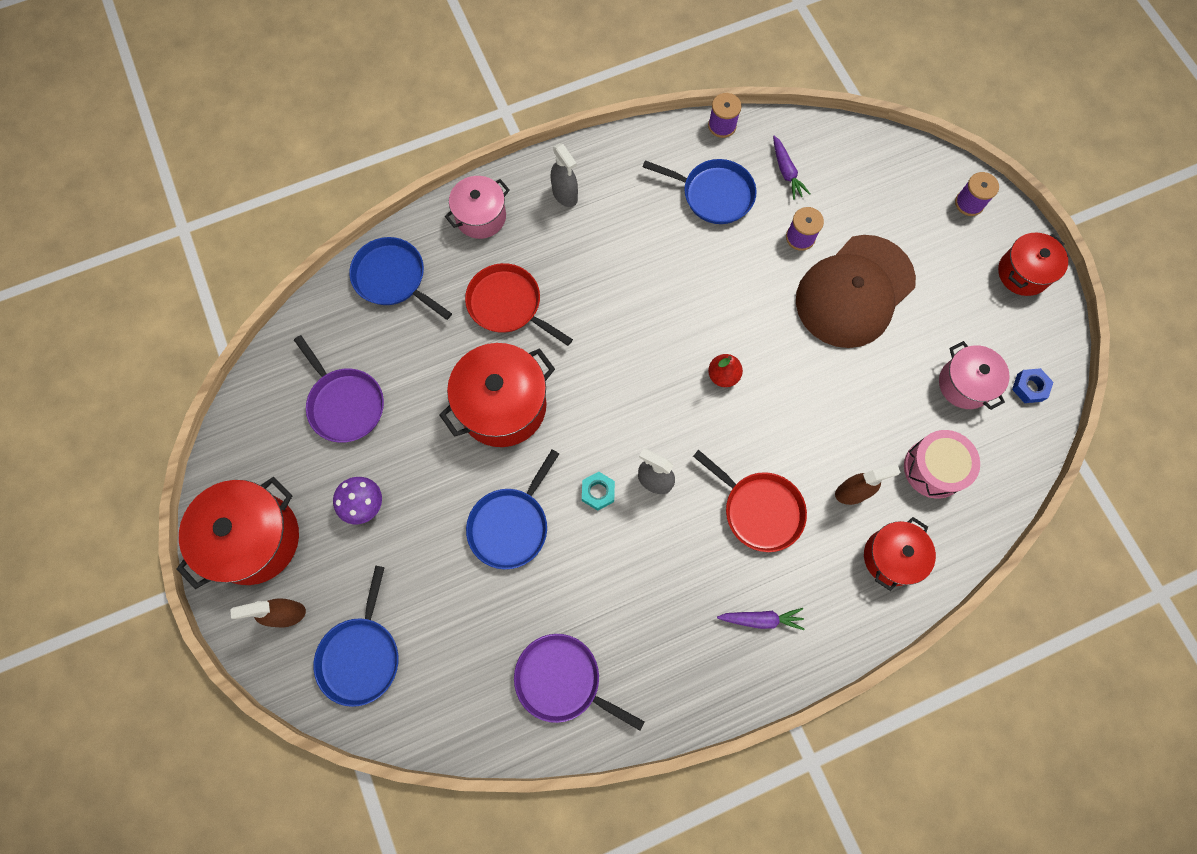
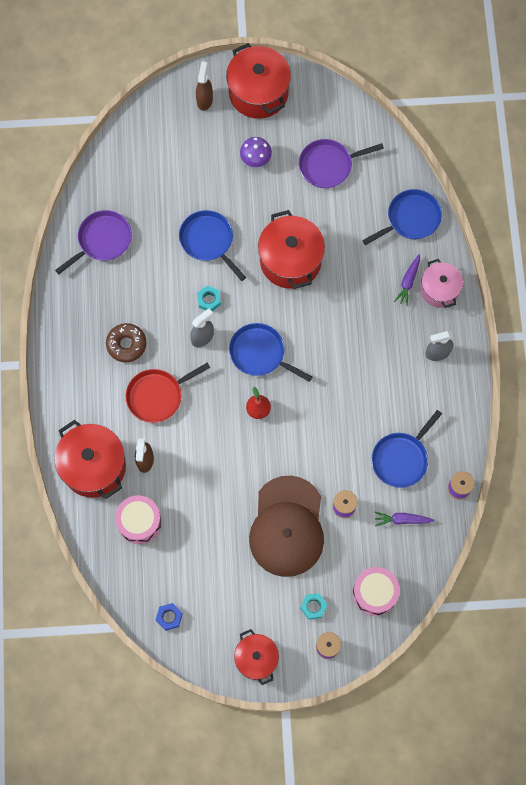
camera: 110 degrees right, 0 degrees up
(361, 656) = (163, 134): blue pan -> blue pan (260, 353)
(507, 304) = (363, 286): red pan -> none
(705, 580) = (126, 344): none -> brown donut
(761, 619) = (89, 369): purple carrot -> purple carrot (408, 282)
(854, 291) = (287, 527): brown cap -> brown cap turned 150 degrees counterclockwise
(884, 174) = (375, 593): none -> pink drum
(891, 557) = (93, 466): red pot -> red pot, size x1.61
(932, 232) = (313, 607): none -> turquoise nut
(964, 384) = (189, 572): pink pot -> none

